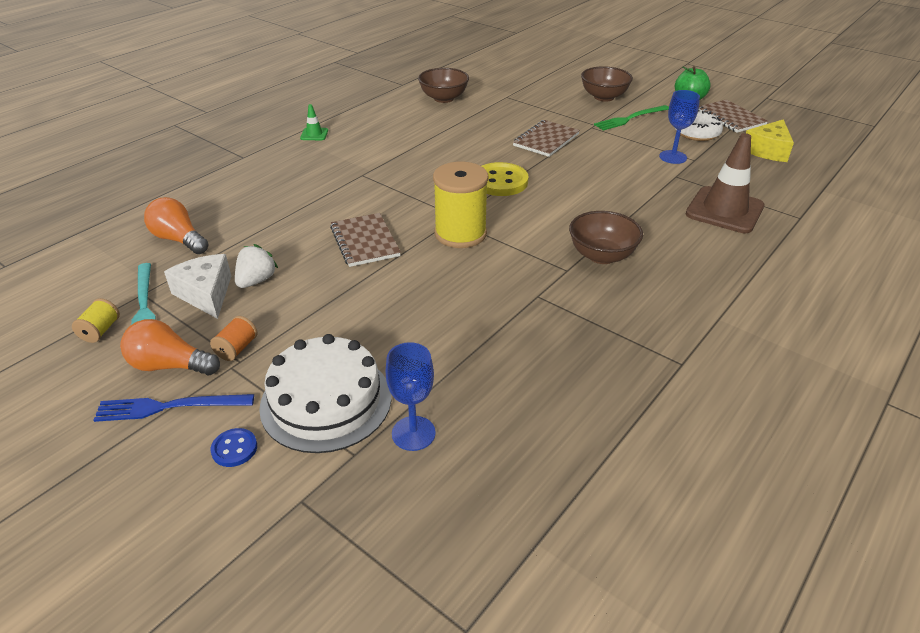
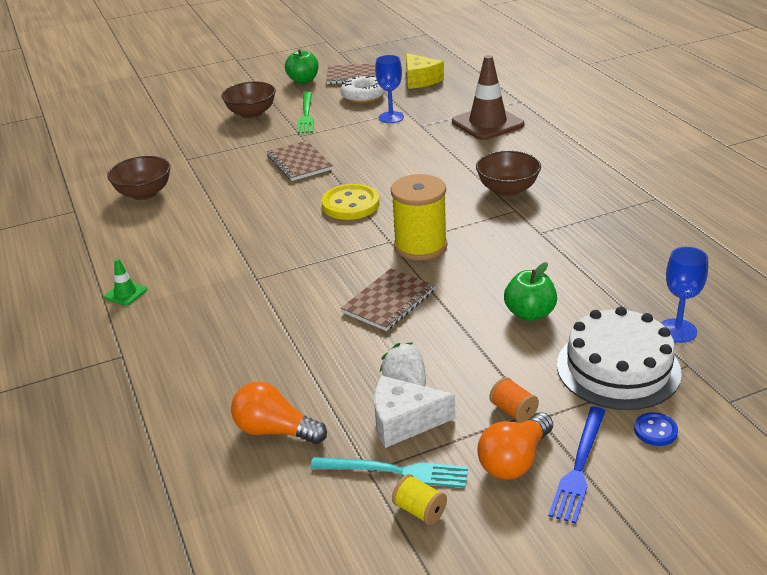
camera: 60 degrees left, 5 degrees down
(179, 239) = (275, 431): orange light bulb -> orange light bulb turned 45 degrees clockwise
(365, 241) = (389, 301): brown notebook -> brown notebook turned 60 degrees counterclockwise
(389, 323) = (530, 313): none -> green apple

